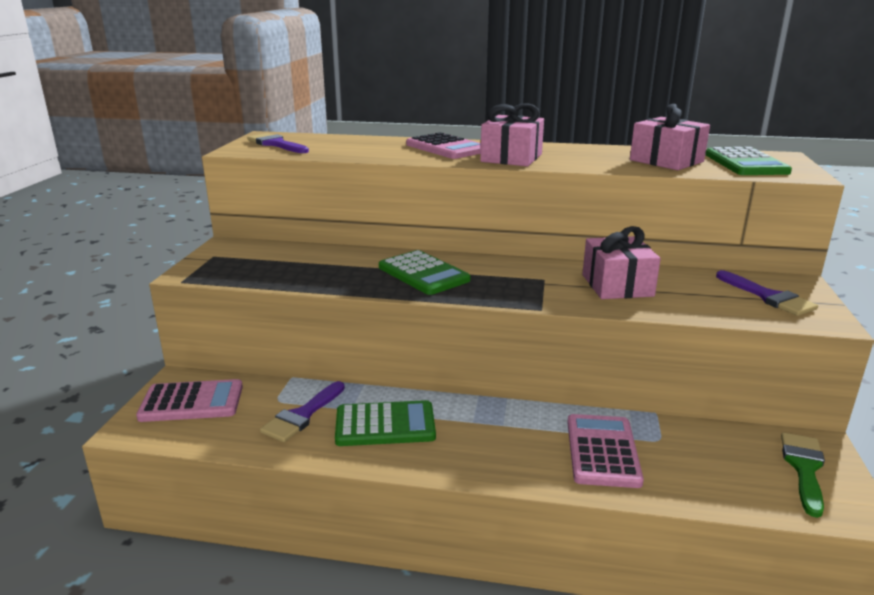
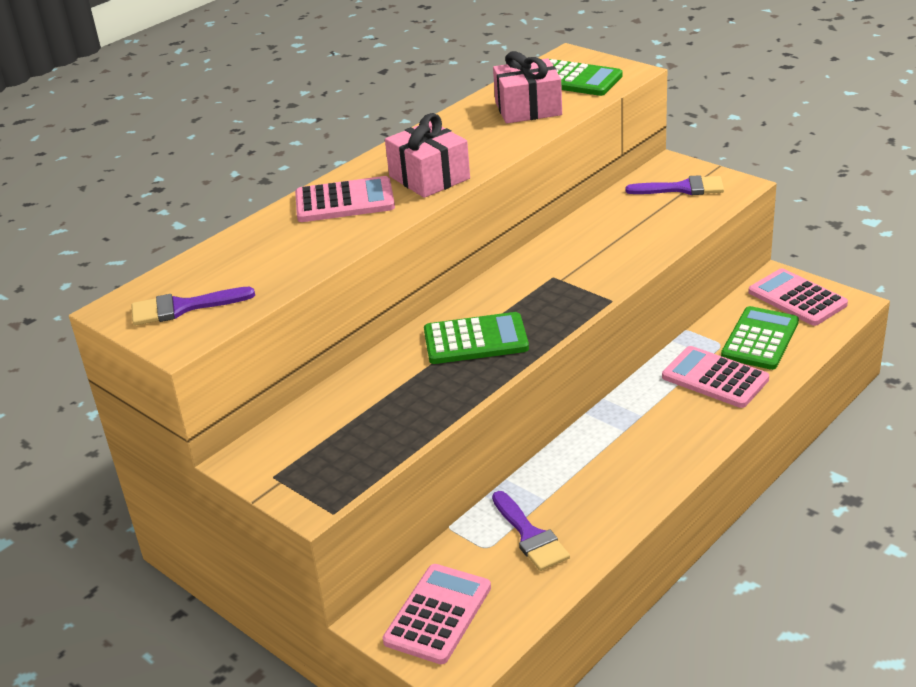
camera: 55 degrees left, 10 degrees up
(385, 425) = (589, 485): green calculator -> green calculator (760, 339)
(617, 285) = (601, 245): pink gift -> none
(804, 468) = (797, 298): green brush -> pink calculator

